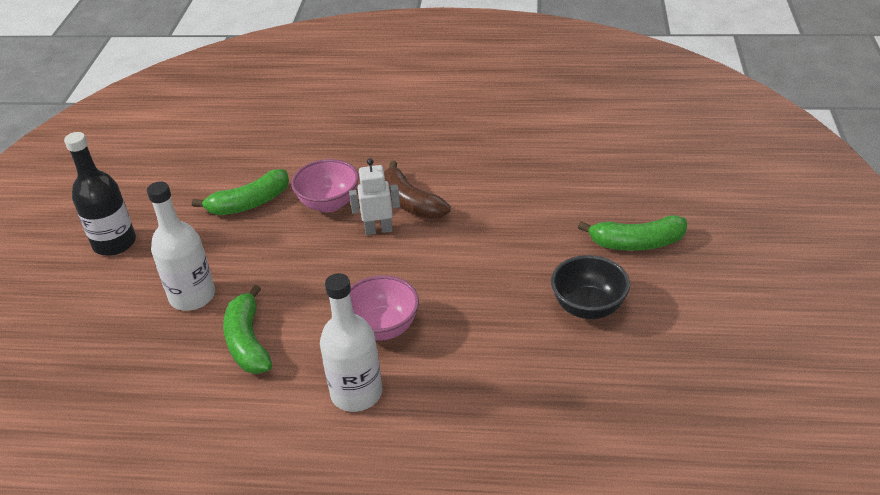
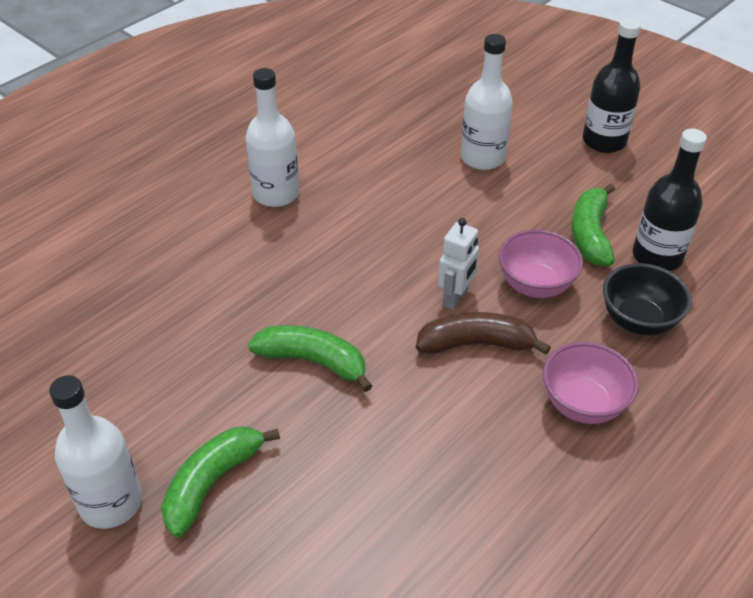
camera: 125 degrees right, 5 degrees up
(248, 169) = (657, 256): none -> black bottle
(248, 342) = (395, 165): green banana -> green banana (313, 361)
(382, 328) = (324, 237): pink bowl -> pink bowl (583, 404)
(588, 307) = (186, 375): black bowl -> black bowl (638, 321)
(703, 272) = (111, 502): none -> white bottle

